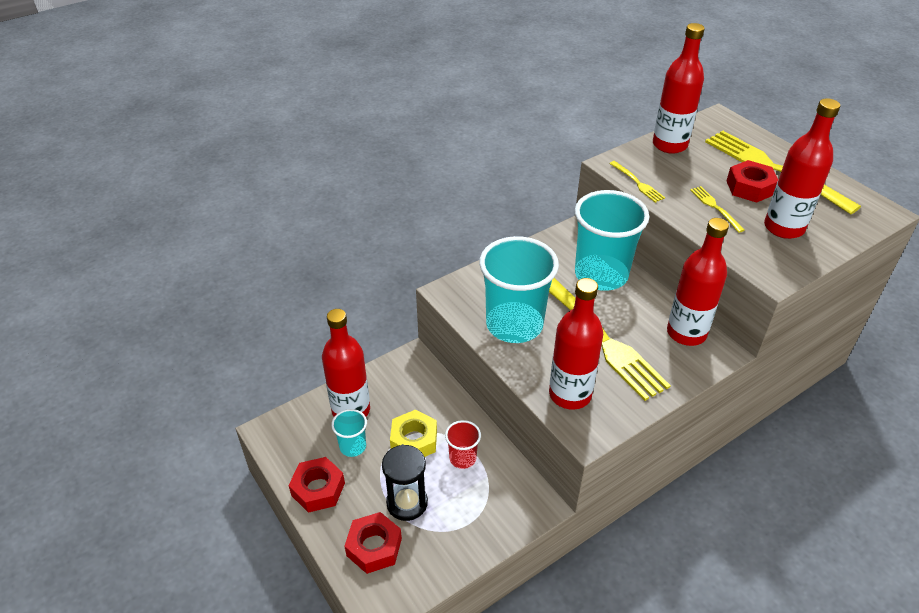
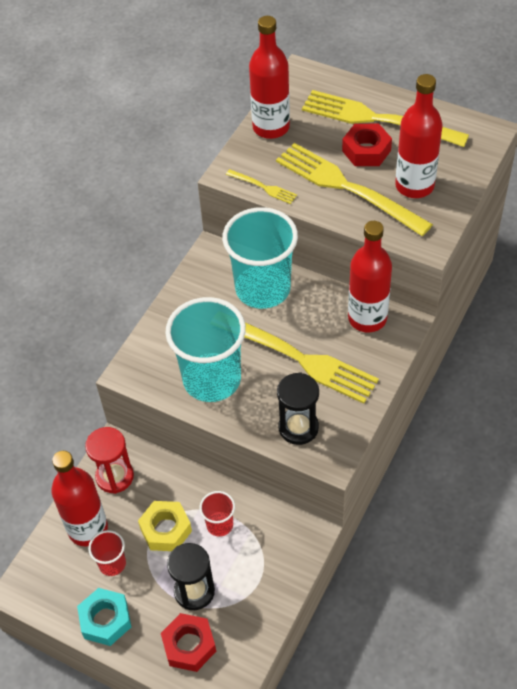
camera: 25 degrees left, 10 degrees up
(318, 489) = (105, 620): red nut -> turquoise nut
(353, 446) = (112, 564): turquoise cup -> red cup
(398, 380) = (115, 476): none -> red hourglass
(570, 394) = (298, 428): red bottle -> black hourglass
(714, 207) = (345, 187): yellow fork -> yellow fork, size x2.28

